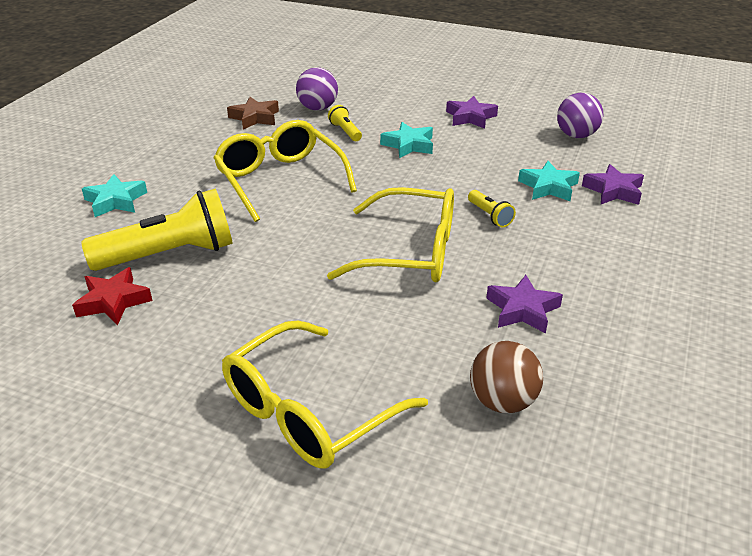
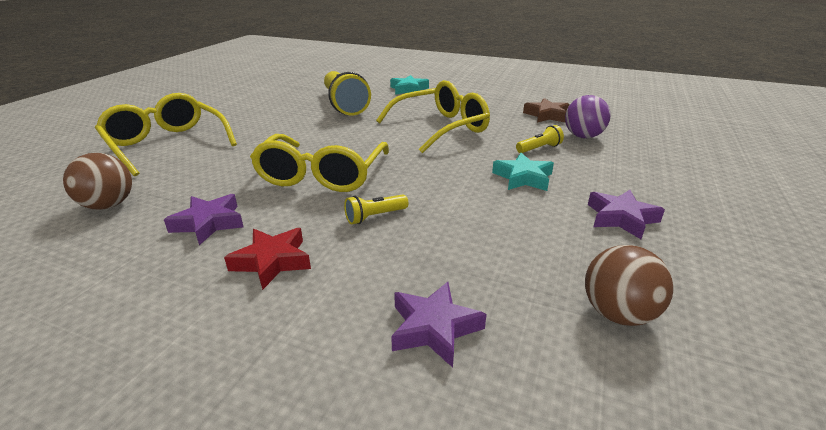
camera: 90 degrees right, 5 degrees down
(113, 301) = (302, 98): red star -> red star (272, 261)
(548, 187) = (441, 264): turquoise star -> none
(576, 135) = (617, 313): purple ball -> brown ball

